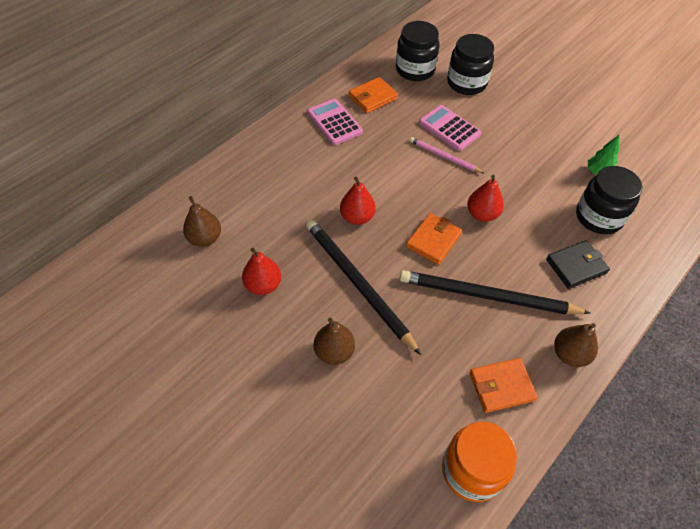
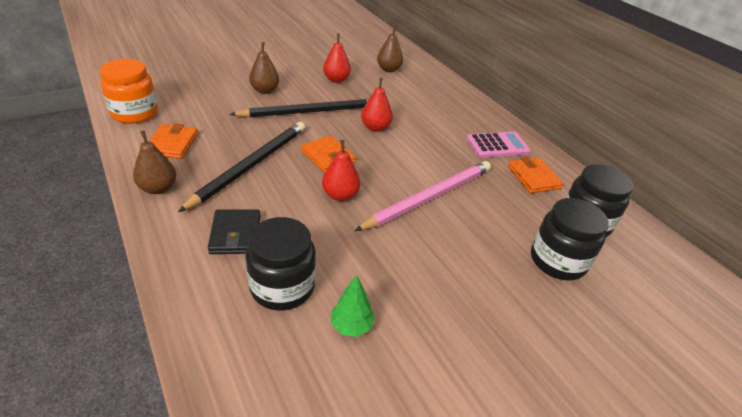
camera: 105 degrees right, 15 degrees down
(444, 157) = (429, 197): pink pencil -> pink pencil, size x1.92
(449, 128) = (473, 216): pink calculator -> none

